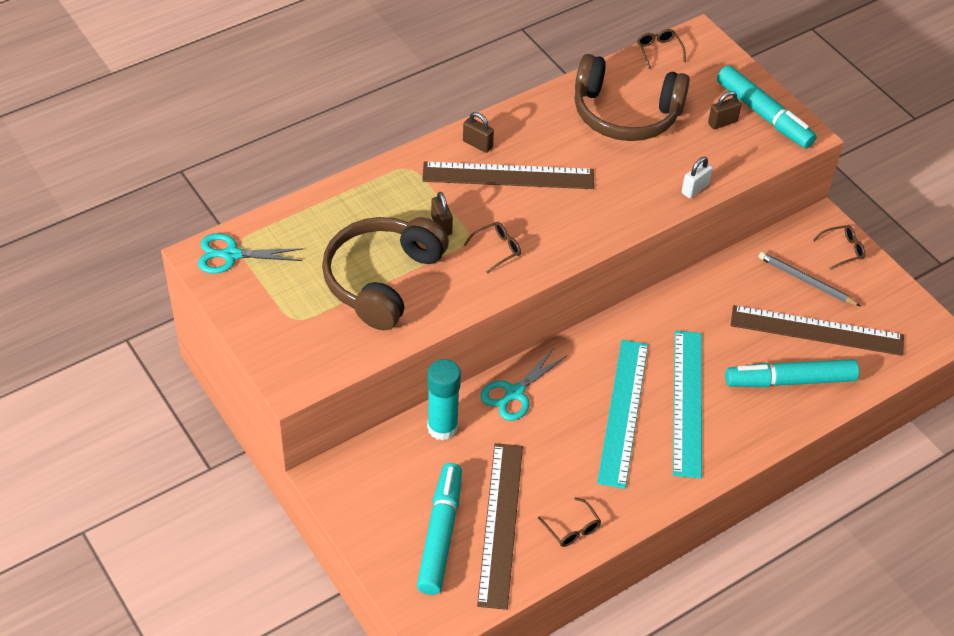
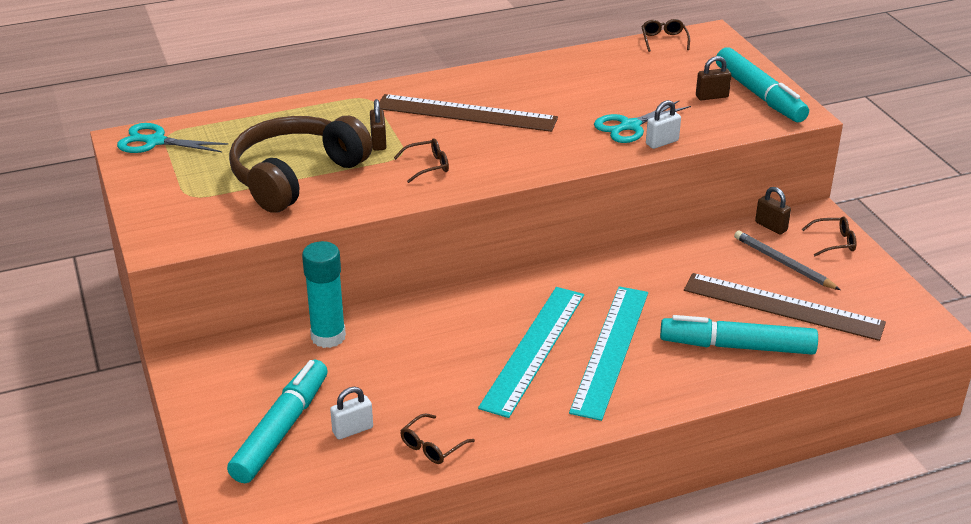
camera: 15 degrees right, 15 degrees down
(477, 144) = (445, 88): brown padlock -> brown padlock (771, 226)
(500, 524) = (352, 430): brown ruler -> white padlock
(514, 393) = (419, 318): turquoise scissors -> turquoise scissors (629, 126)
(572, 529) = (432, 446): brown glasses -> brown glasses turned 60 degrees clockwise
(625, 114) = (610, 81): brown headphones -> none

